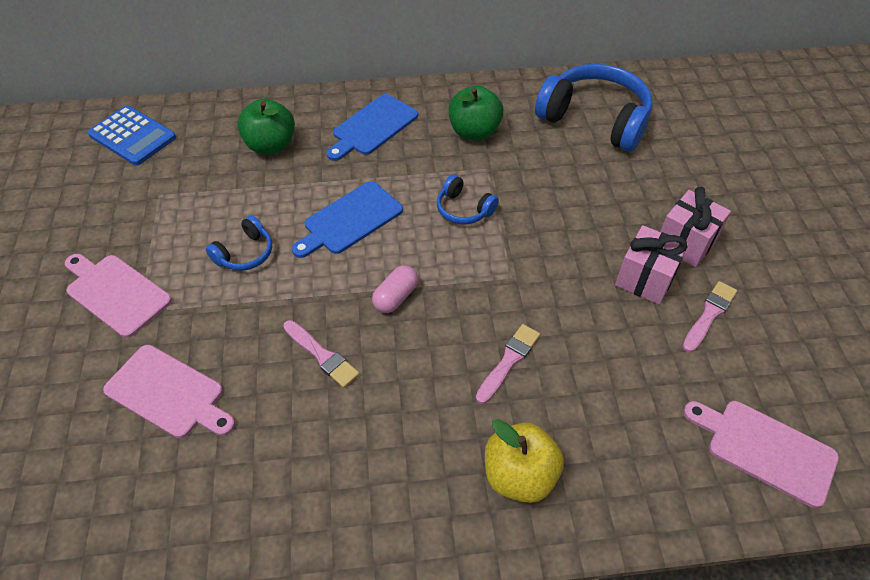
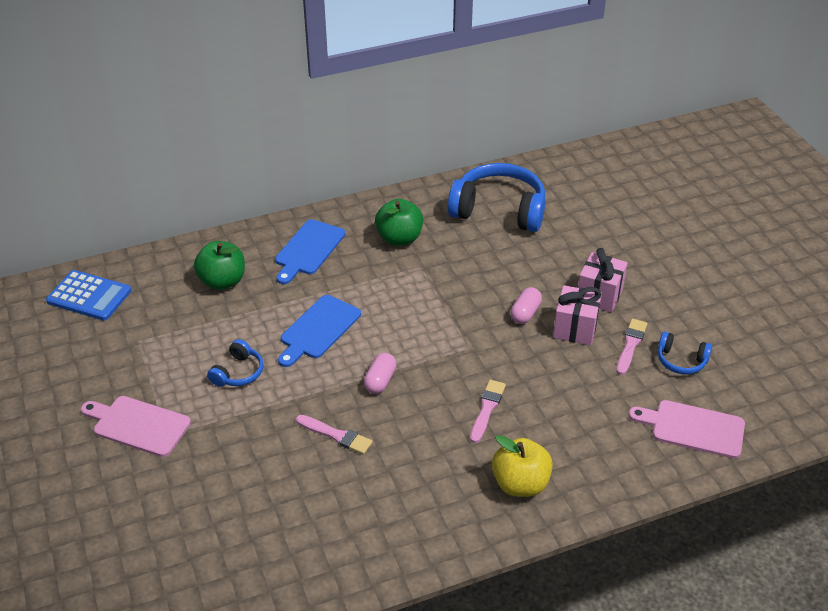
camera: 15 degrees left, 10 degrees down
(168, 393) = (220, 489): pink cutting board -> none
(464, 209) = (412, 303): blue headphones -> blue headphones (681, 361)
(590, 247) = (525, 313): none -> pink capsule

